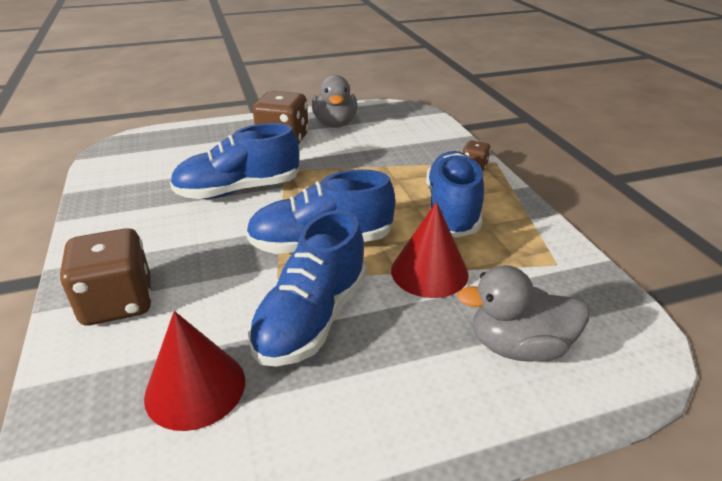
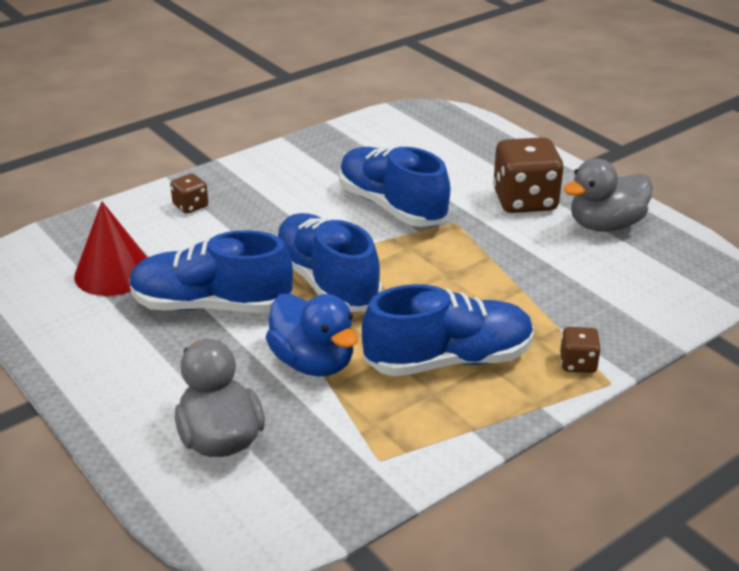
camera: 70 degrees right, 0 degrees up
(118, 303) = (190, 206): brown dice -> brown dice, size x0.49
(429, 272) = (313, 362): red cone -> blue duck

